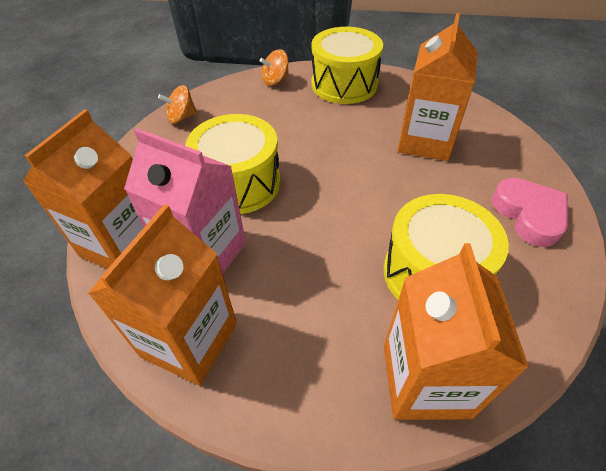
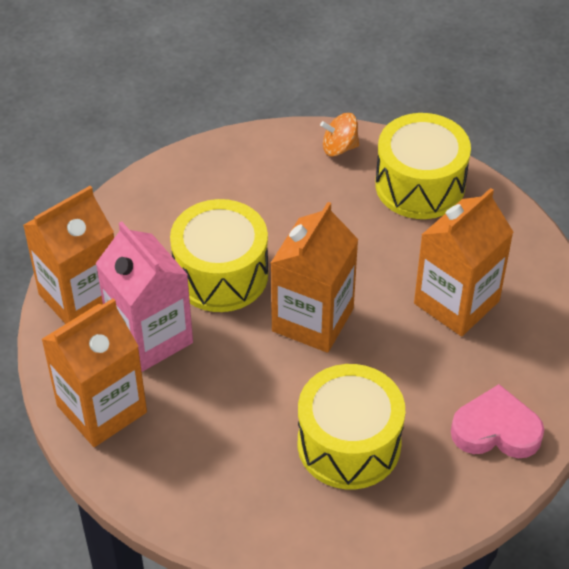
camera: 25 degrees right, 0 degrees up
(181, 117) = (202, 164): orange spinning top -> none
(425, 380) = (274, 522): orange carton -> orange carton (312, 320)
(529, 215) = (496, 430): pink heart -> pink heart turned 90 degrees counterclockwise

